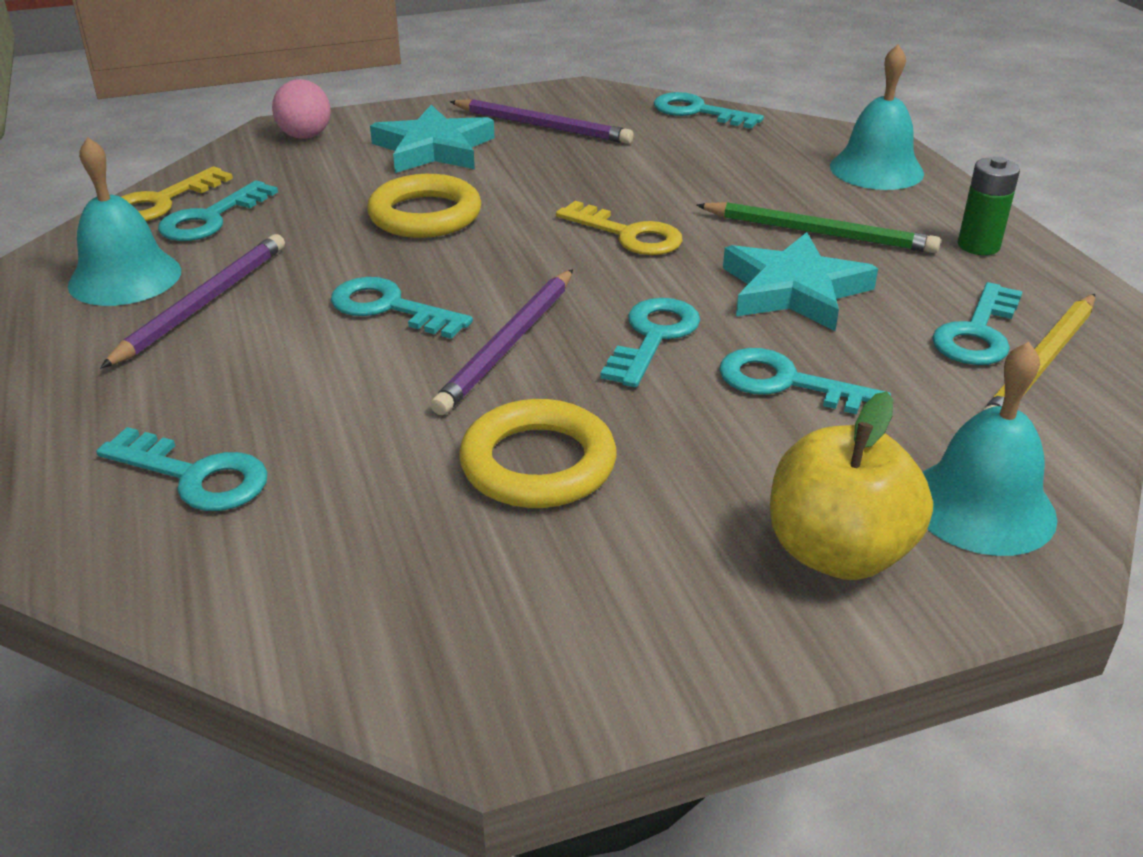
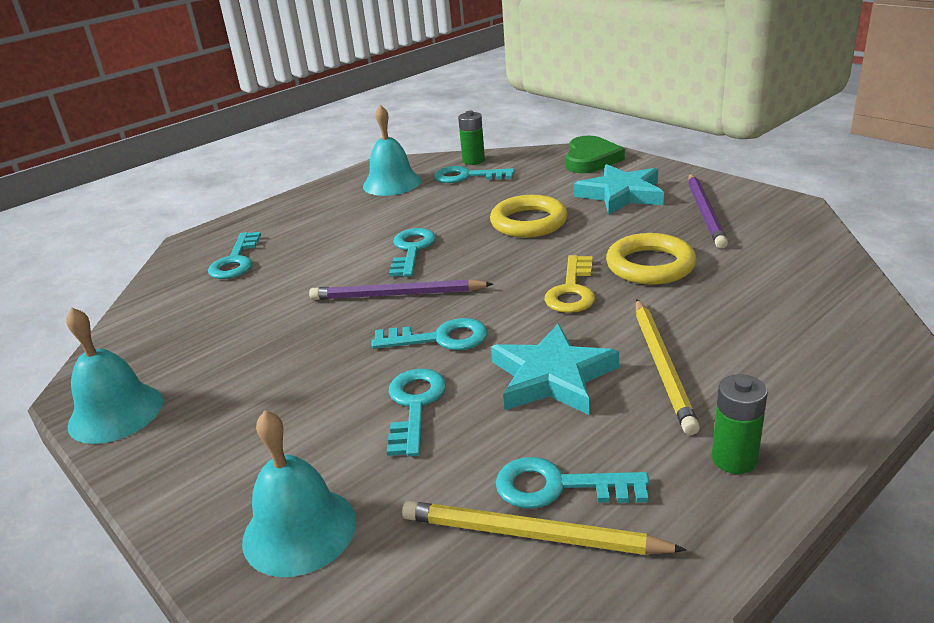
camera: 70 degrees right, 5 degrees down
(162, 202) = (473, 161): yellow key -> green battery
(203, 303) = (381, 207): purple pencil -> none
(305, 136) = (590, 159): pink ball -> green heart
(538, 463) = (280, 341): yellow ring -> yellow ring (650, 265)
(698, 112) = (825, 256): turquoise key -> none
(819, 233) = (662, 366): green pencil -> yellow pencil
(838, 553) = (227, 471): yellow apple -> none
(876, 169) = (832, 367): turquoise bell -> turquoise bell (116, 412)

